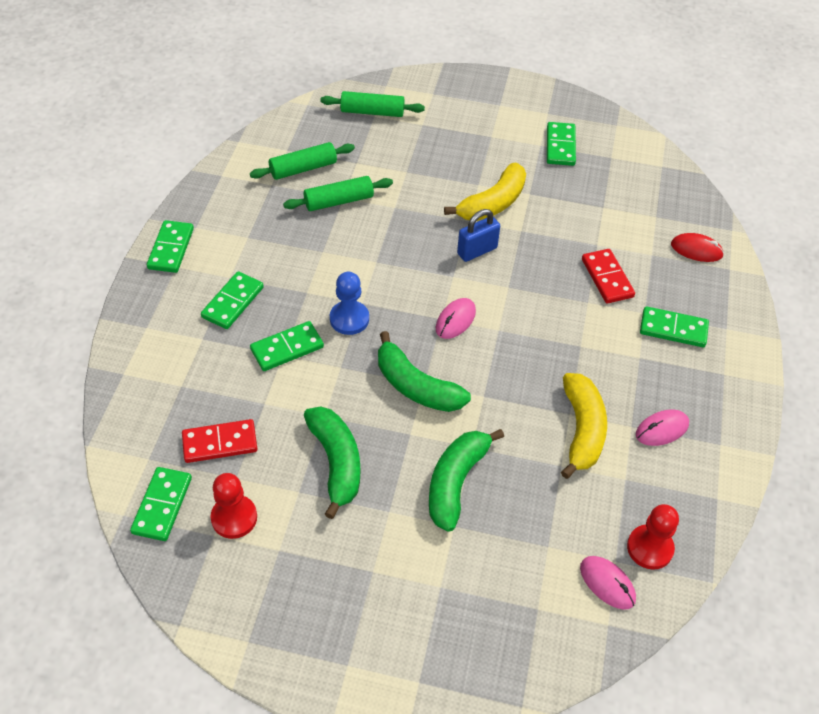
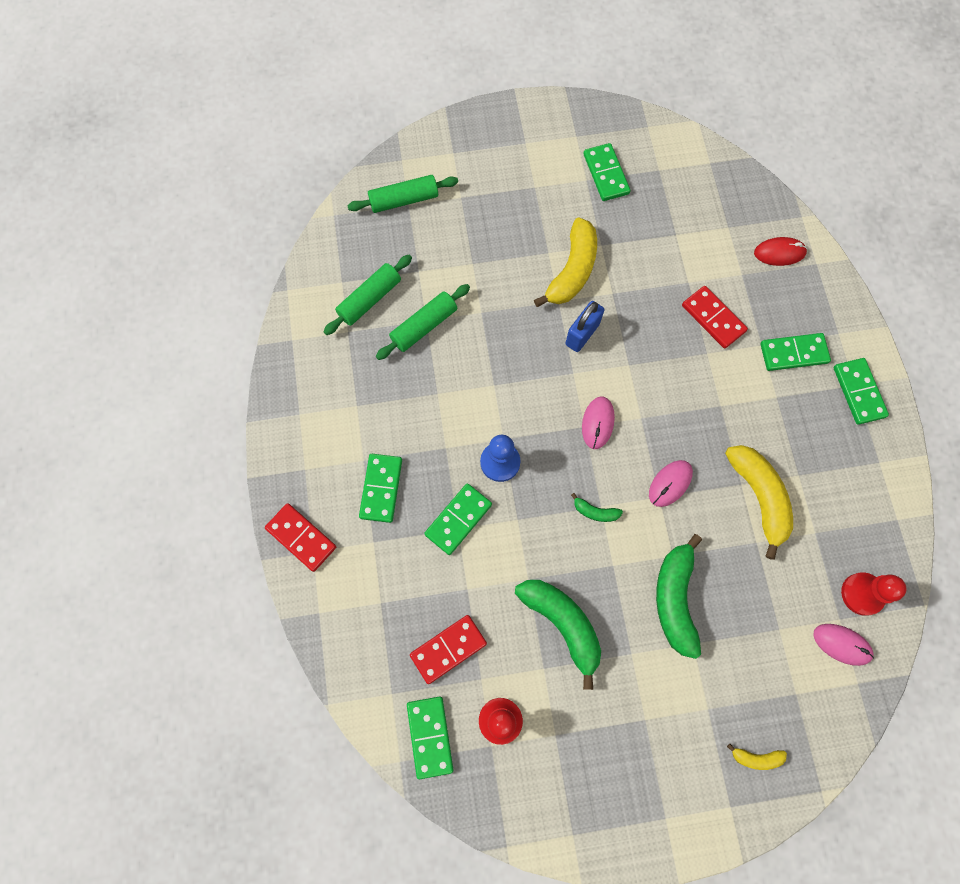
camera: 20 degrees left, 20 degrees up
(143, 314) = (301, 537): none -> red domino
(171, 248) = (288, 450): green domino -> green domino (858, 392)
(416, 386) = (595, 512): green banana -> green banana, size x0.46
(467, 648) = (756, 757): none -> yellow banana
(662, 429) = (825, 468): pink mouse -> pink mouse (670, 484)

